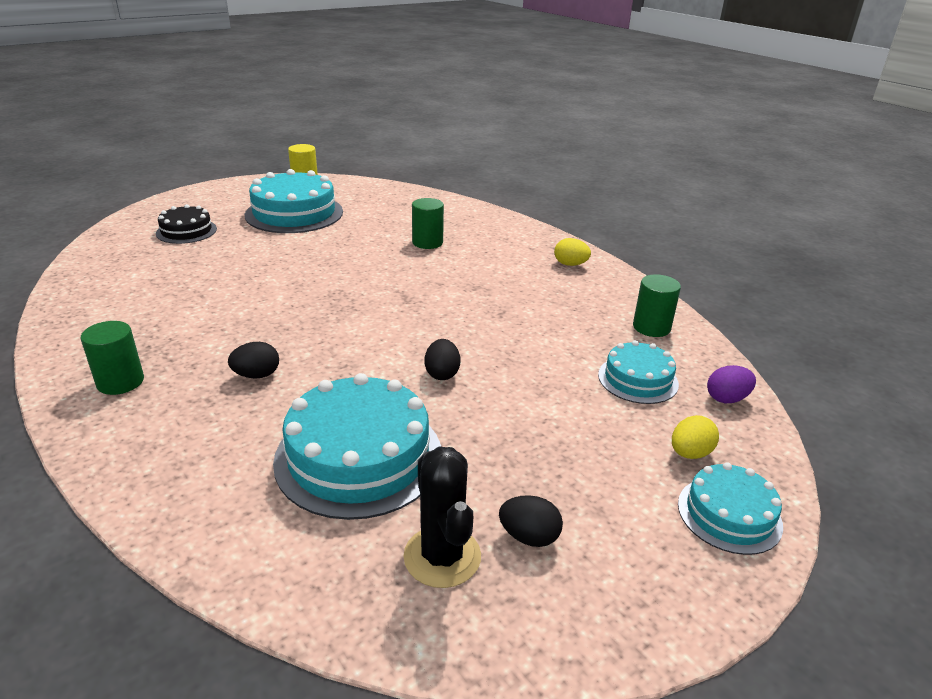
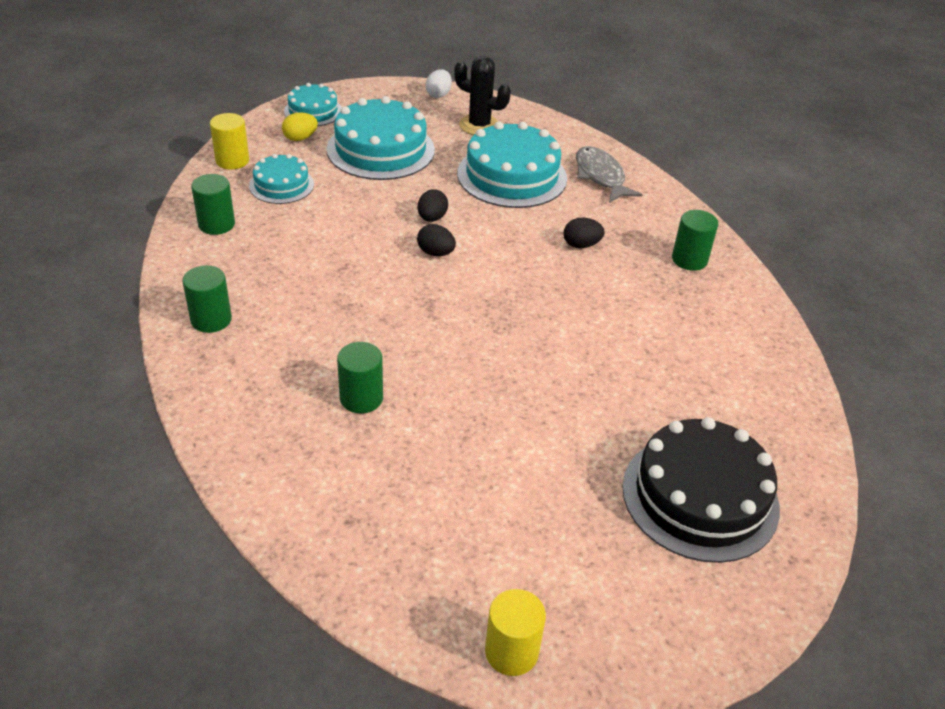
camera: 165 degrees left, 10 degrees up
(186, 231) = (700, 496): black cake -> black cake, size x1.78
(216, 487) = (601, 176): none -> grey fish
(294, 213) = (539, 521): turquoise cake -> turquoise cake (381, 149)
(442, 556) = (479, 125): black cactus -> black cactus turned 60 degrees counterclockwise
(529, 537) = (430, 124): black egg -> black egg (436, 253)
(559, 633) = (438, 94): none -> white egg
(570, 264) = (211, 319): yellow egg -> green cylinder
(727, 398) = (232, 160): purple egg -> yellow cylinder

